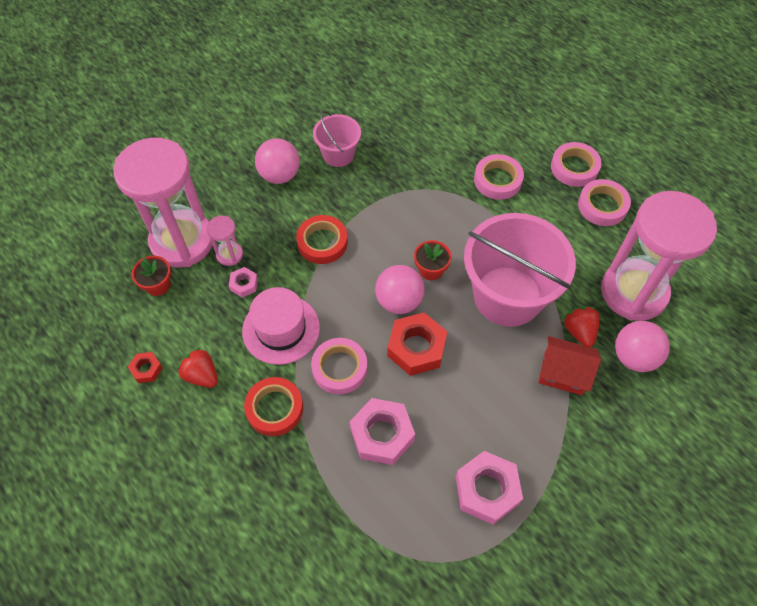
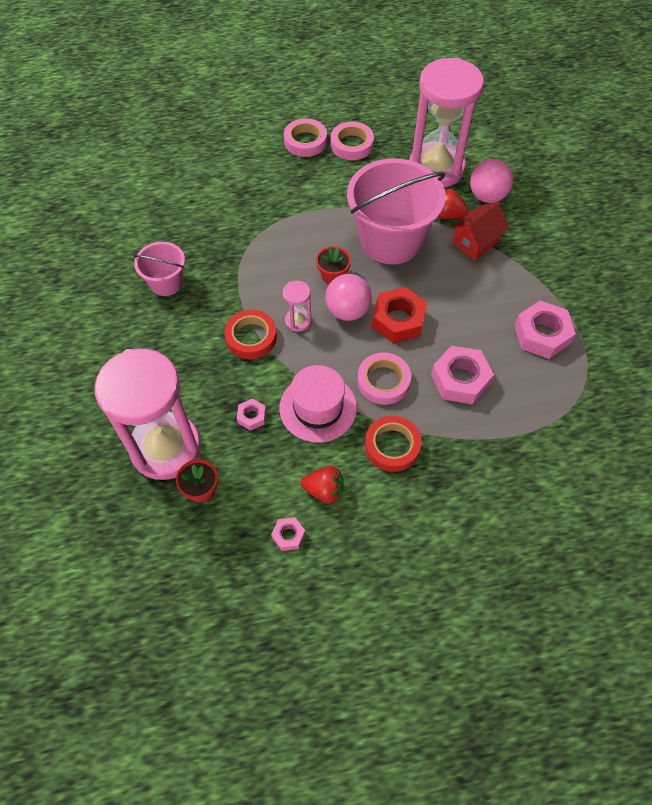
camera: 60 degrees left, 0 degrees up
(146, 369) = (288, 535): red nut -> pink nut
(202, 375) = (324, 490): red strawberry -> red strawberry turned 150 degrees counterclockwise
(229, 254) = (211, 414): pink hourglass -> pink hourglass (298, 321)
(280, 175) = (152, 337): pink ball -> none
(497, 180) = (280, 191): pink tape -> none

